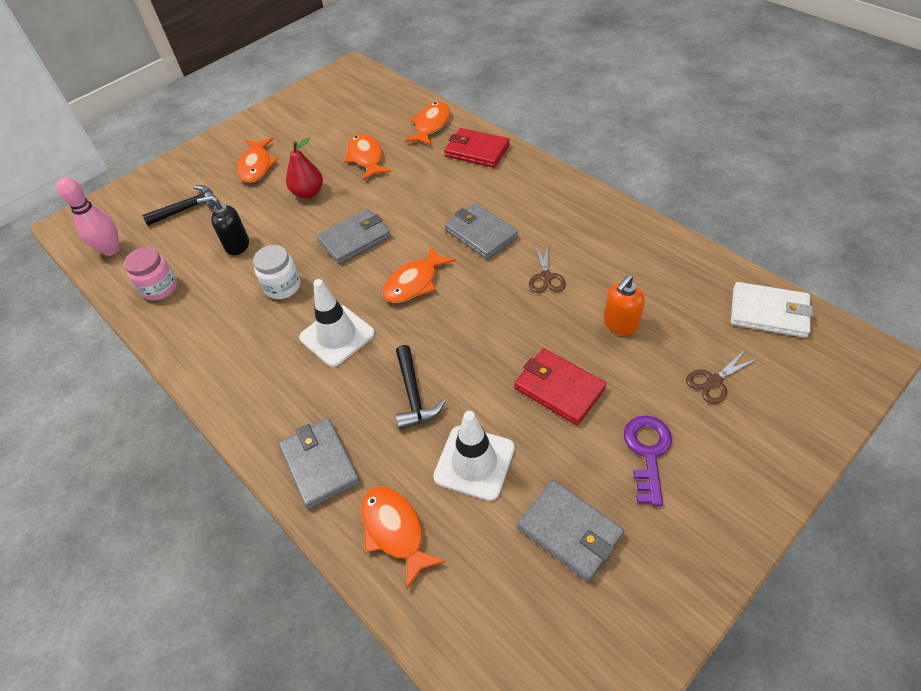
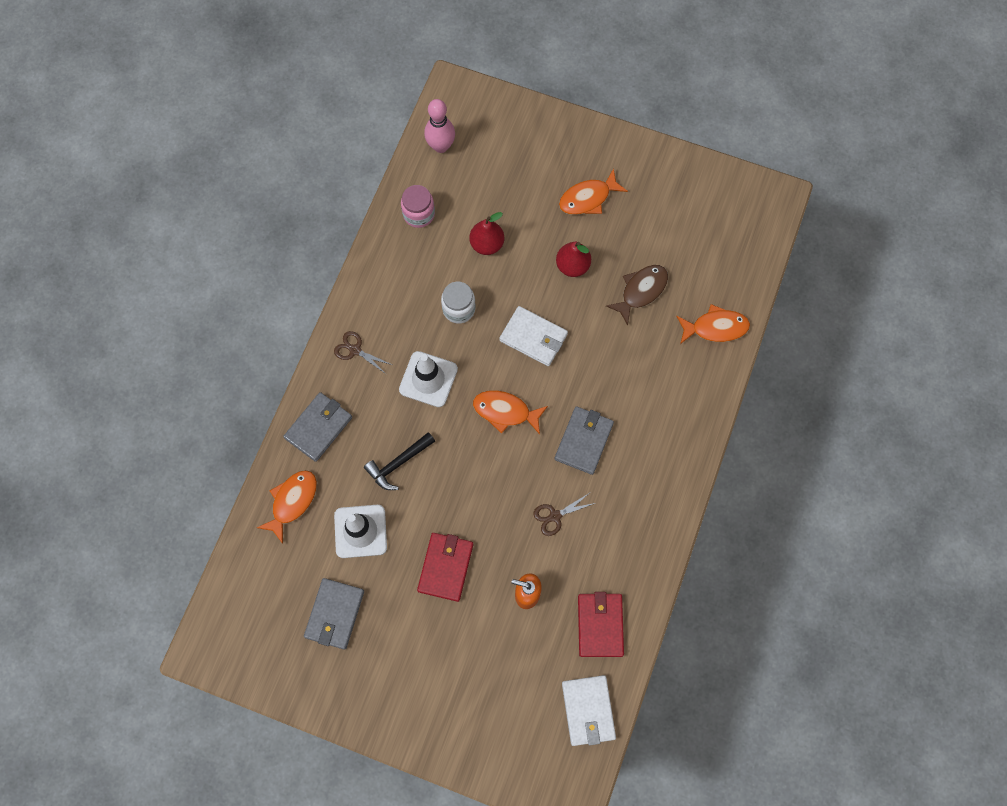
camera: 60 degrees right, 20 degrees up
(187, 208) = (511, 174): black hammer -> none
(237, 245) = (487, 244): black soap dispenser -> red pear
(355, 239) = (533, 337): grey wallet -> white wallet
(366, 158) = (641, 291): orange fish -> brown fish
(477, 151) = (694, 389): red wallet -> red wallet (600, 625)
(647, 452) = (415, 648): purple key -> none
(714, 381) = (498, 681): brown scissors -> brown scissors (355, 350)

